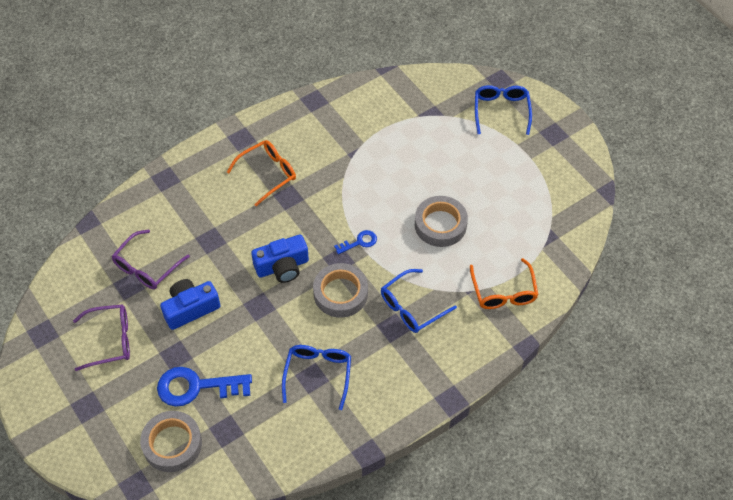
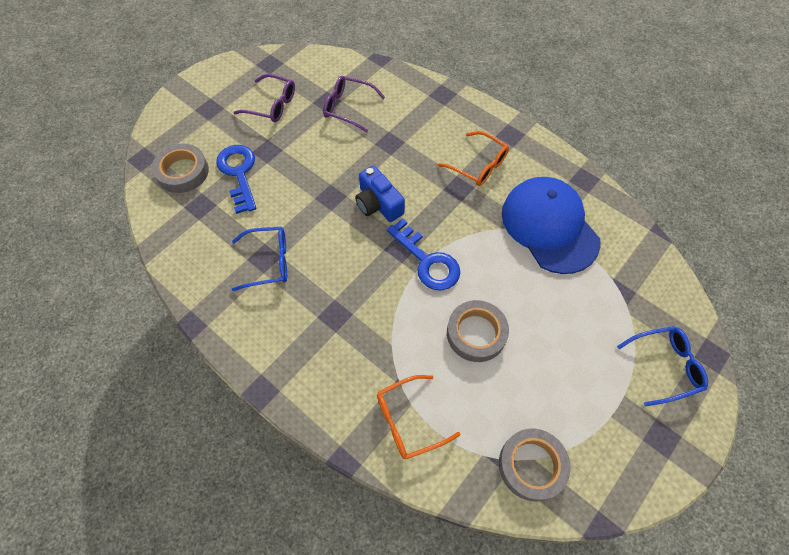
camera: 75 degrees right, 5 degrees up
(110, 340) = (272, 105): purple glasses -> purple glasses turned 45 degrees counterclockwise
(190, 308) = (315, 148): blue camera -> none
(340, 293) = (362, 259): grey tape -> grey tape (532, 465)
(354, 141) = (549, 226): none -> blue cap
(359, 242) = (427, 261): blue key -> blue key, size x1.98
(412, 307) = (363, 328): blue glasses -> none

